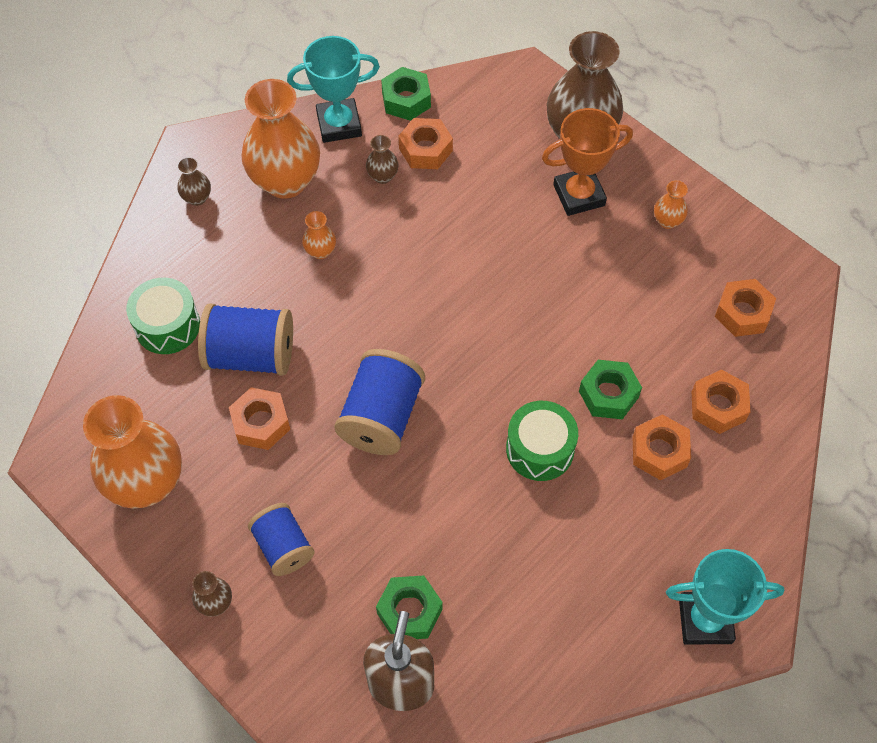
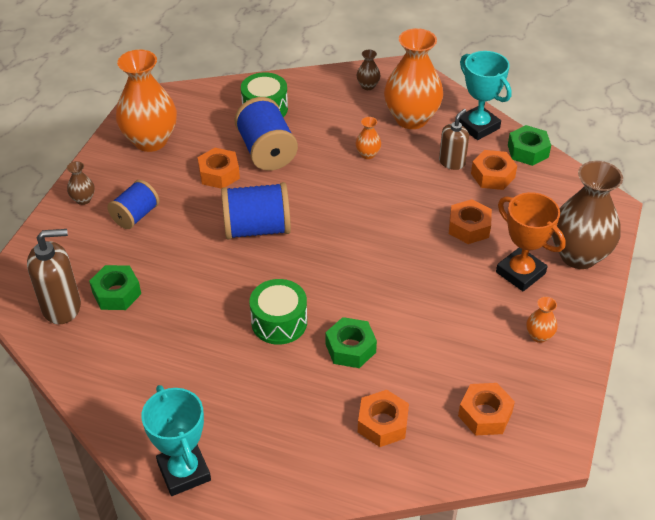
camera: 65 degrees right, 15 degrees down
(382, 176) = (452, 162): brown vase -> brown soap dispenser
(659, 451) = (318, 396): orange nut -> orange nut (469, 227)

